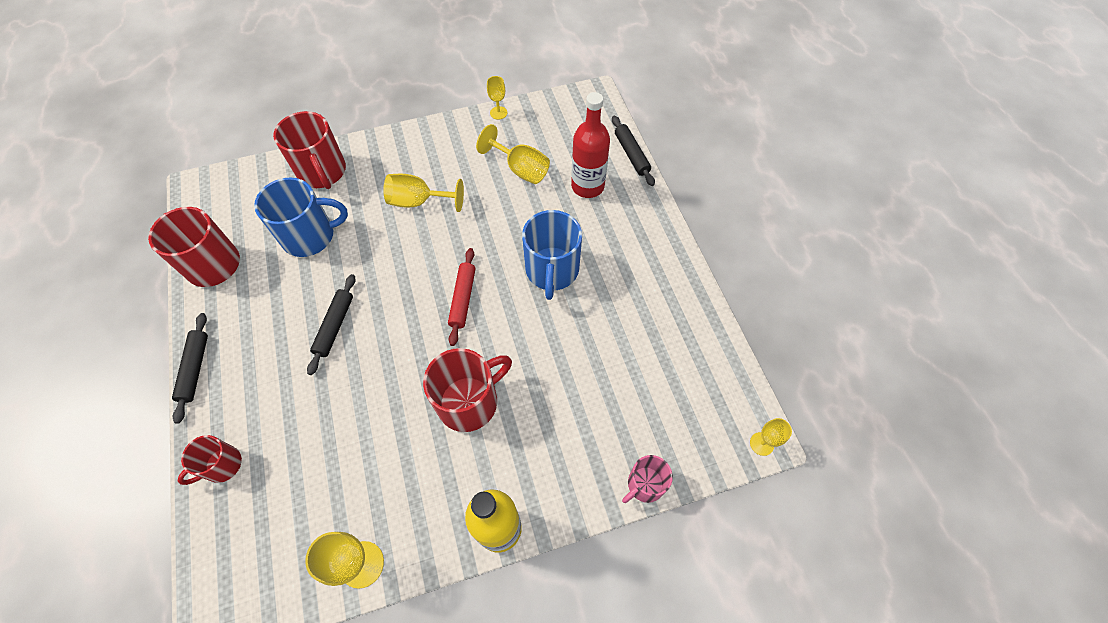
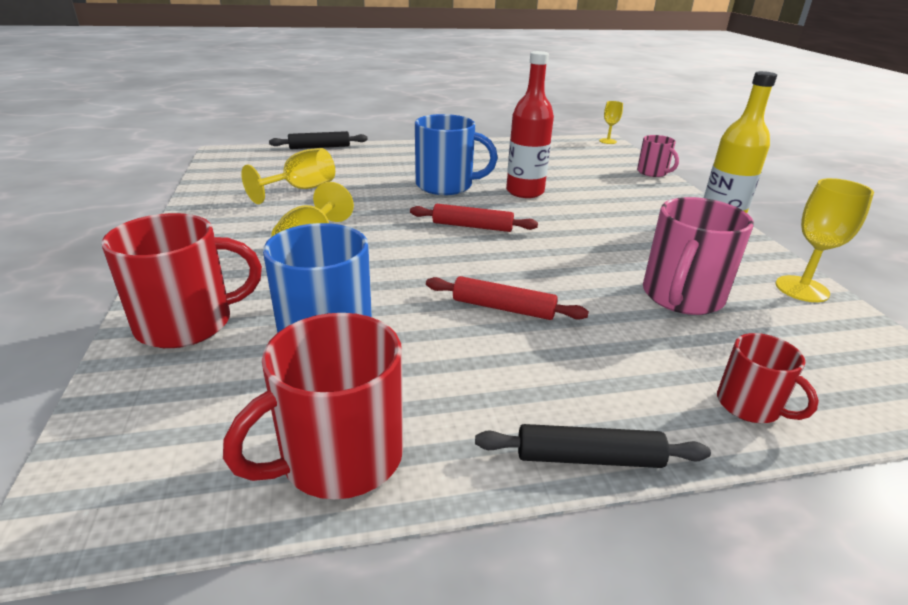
camera: 85 degrees left, 30 degrees down
(334, 326) = (503, 308): black rolling pin -> red rolling pin
(349, 452) = (681, 296): none -> pink mug
(469, 401) = (598, 229): red mug -> none
(498, 113) = (198, 194): yellow goblet -> none
(587, 186) = (347, 165): red bottle -> red bottle (525, 192)

